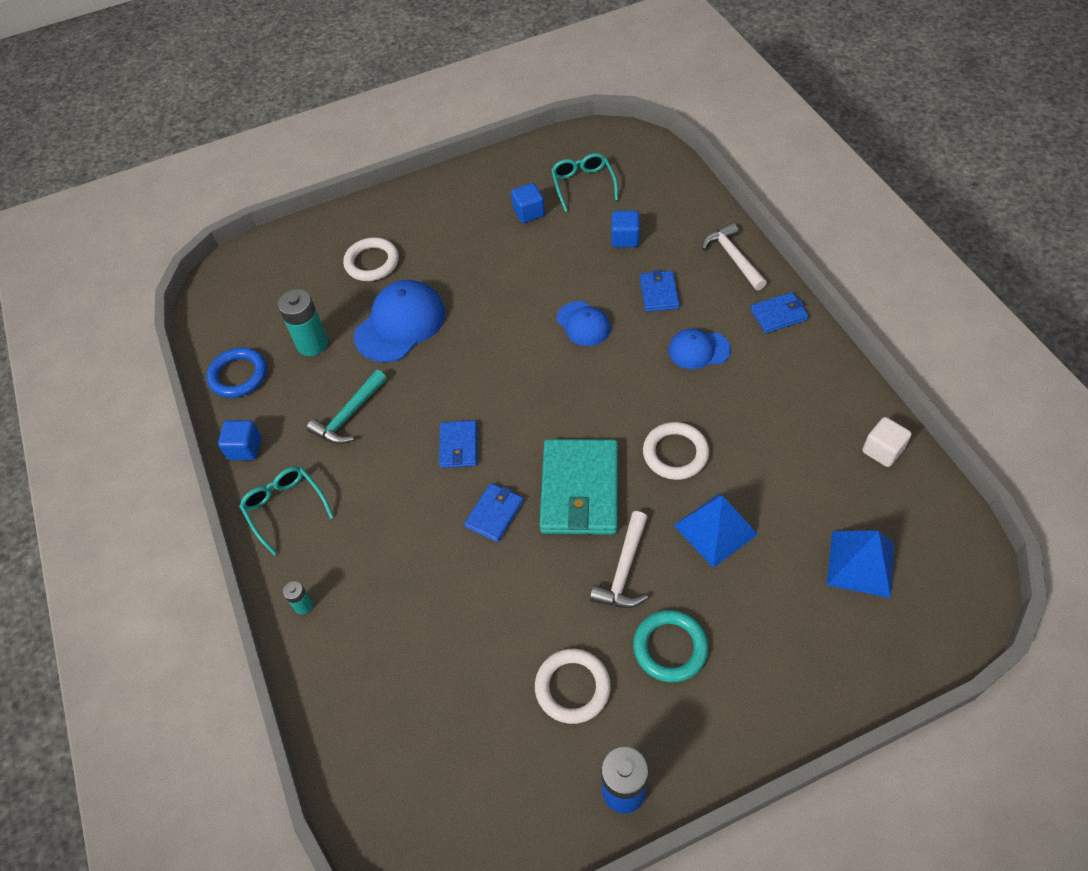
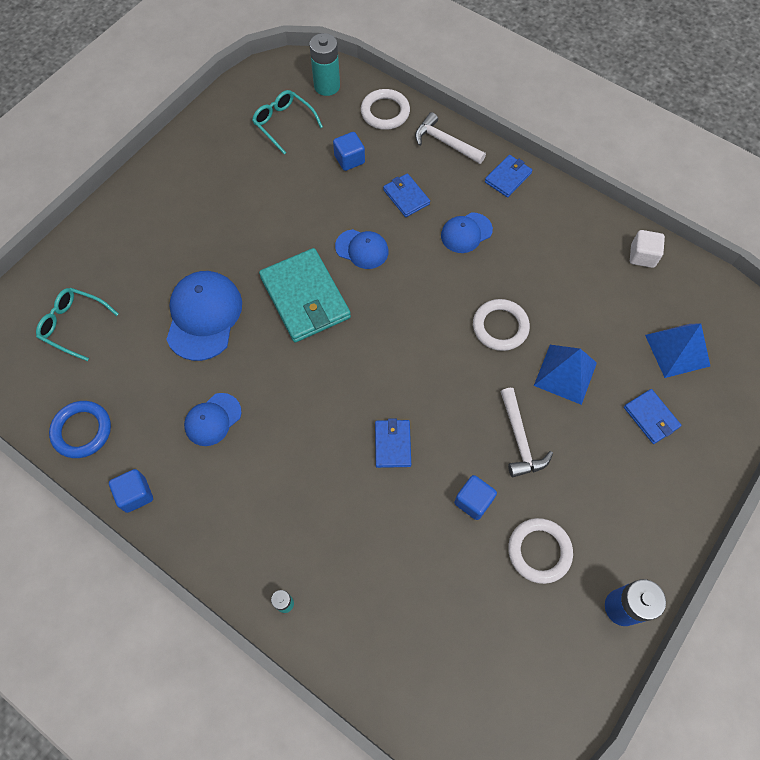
camera: 35 degrees left, 10 degrees up
(285, 508) = (211, 529): turquoise glasses -> turquoise glasses (74, 325)
(312, 344) = (134, 370): turquoise battery -> turquoise battery (327, 86)
(349, 415) = (213, 419): turquoise hammer -> blue cap
(372, 262) = (139, 270): white ring -> white ring (385, 112)
(458, 446) = (326, 401): blue wallet -> blue wallet (651, 417)
(528, 212) = (252, 167): blue cube -> blue cube (473, 501)
(579, 490) = (446, 391): turquoise wallet -> turquoise wallet (305, 298)
(670, 647) = (588, 482): turquoise ring -> none

